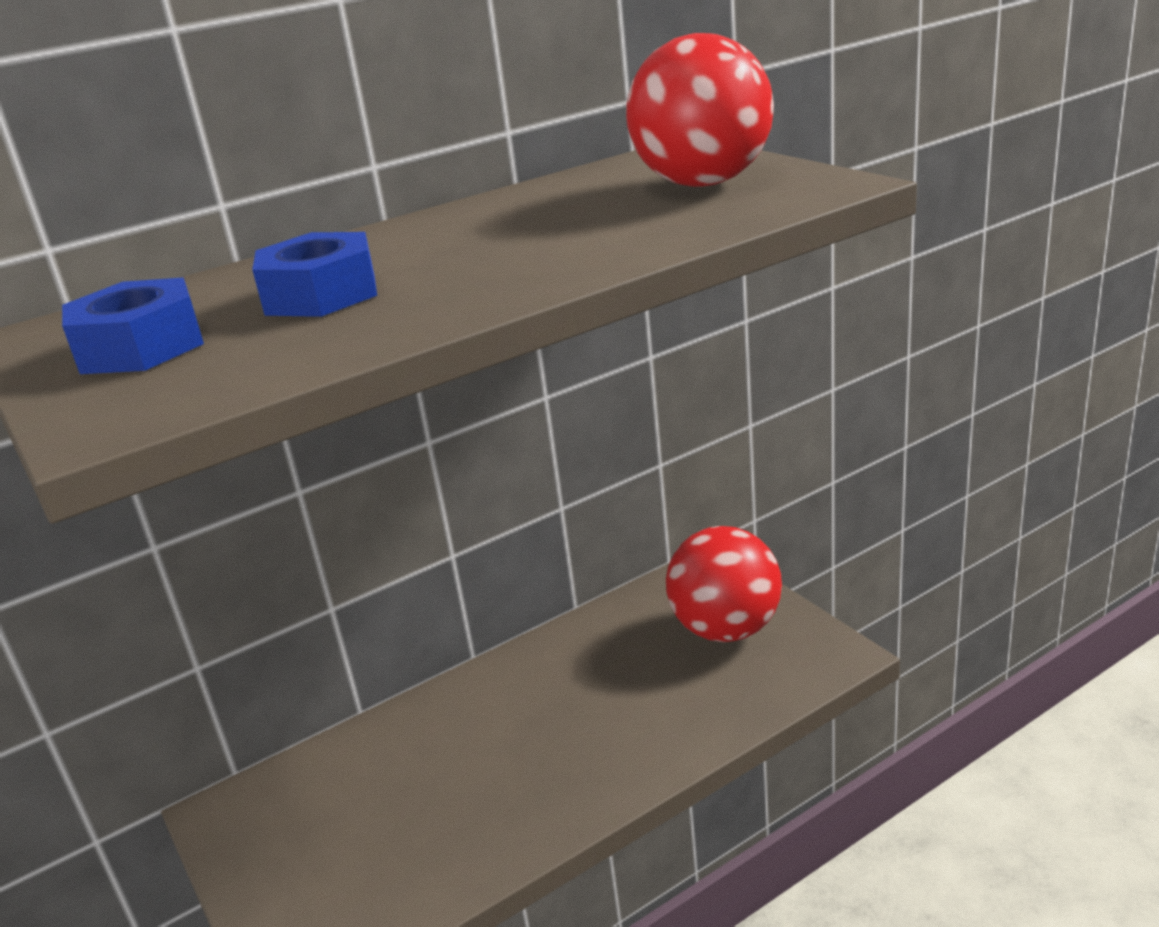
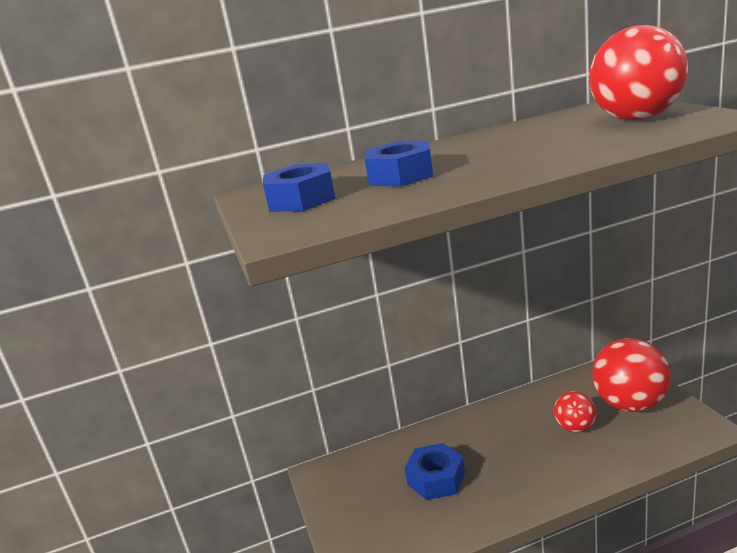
camera: 15 degrees right, 5 degrees down
(425, 792) = (436, 479): none -> blue nut
(644, 677) = (575, 427): none -> red ball

